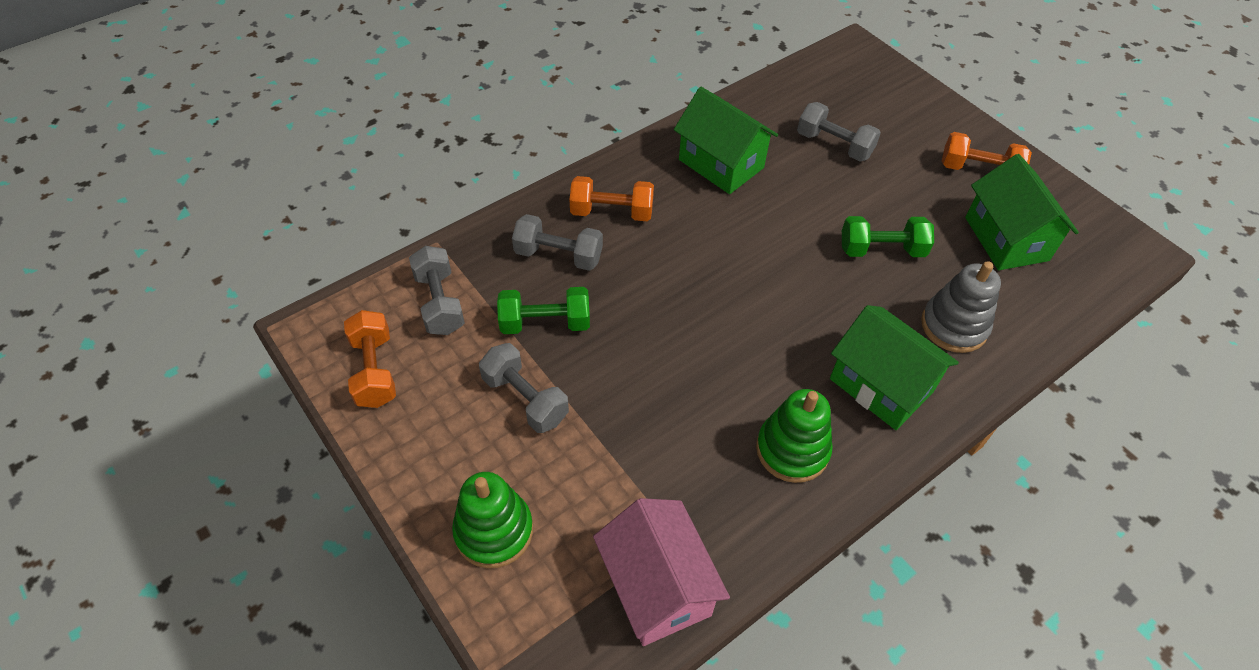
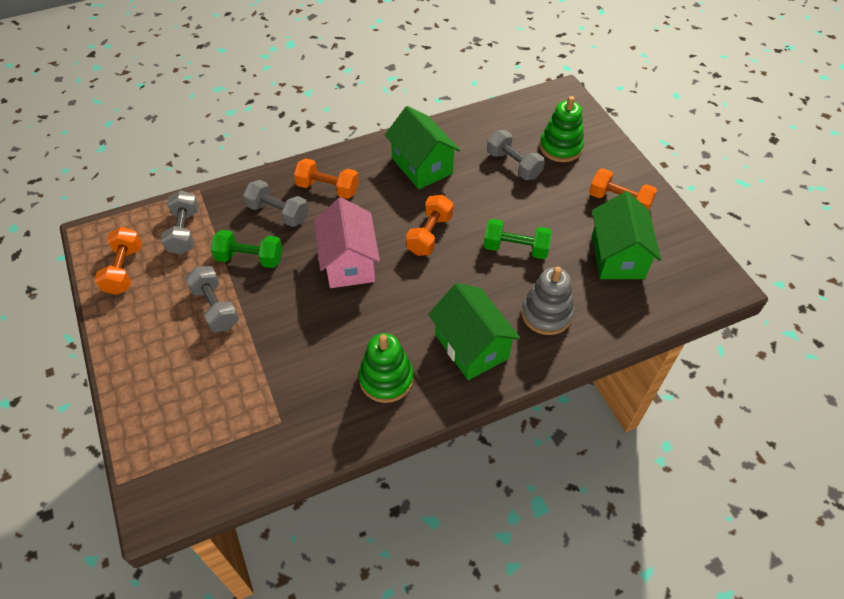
camera: 15 degrees right, 0 degrees up
(494, 531) = (160, 391): green stacking toy -> green stacking toy (560, 147)
(657, 587) = (253, 451): pink house -> pink house (349, 262)
(768, 250) = (429, 234): none -> orange dumbbell

